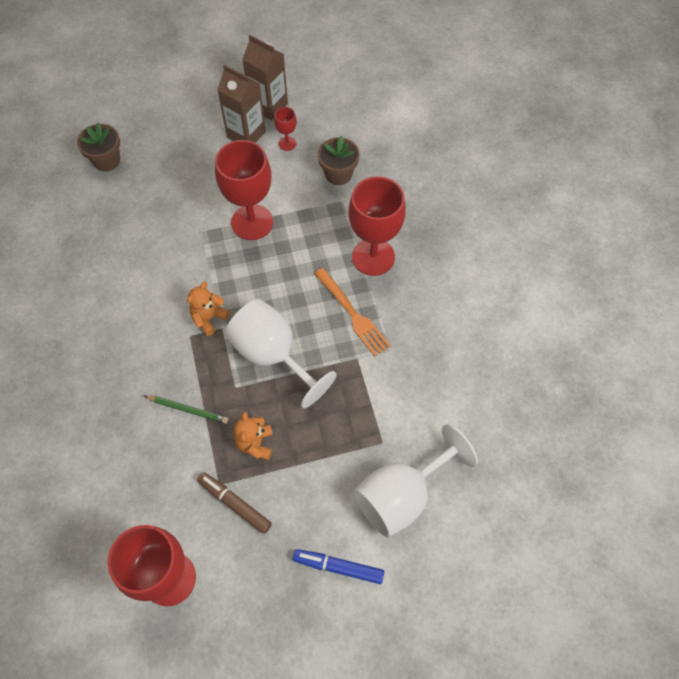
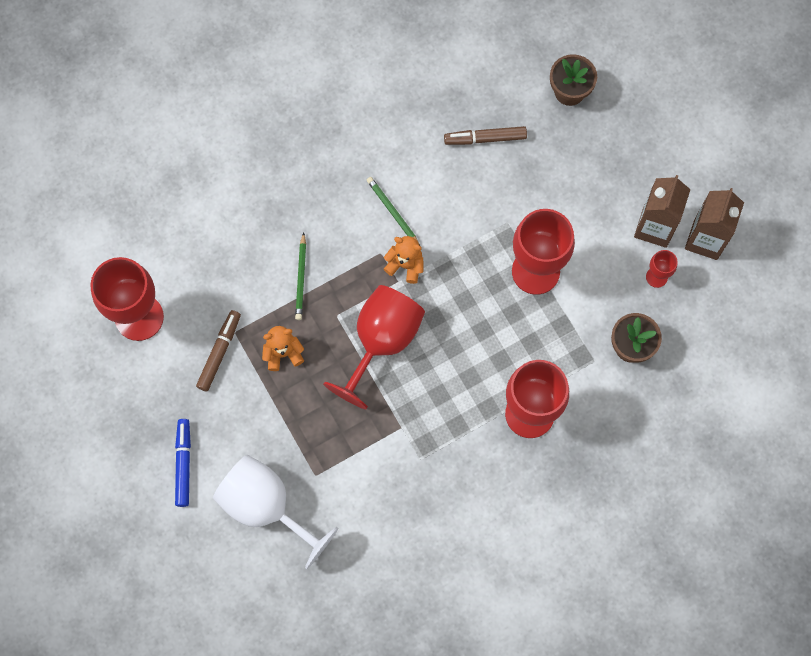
camera: 75 degrees right, 10 degrees up
(120, 229) = (485, 138): none -> brown marker
(155, 316) = (393, 212): none -> green pencil
(273, 355) = (381, 341): white goblet -> red goblet
(353, 314) = (451, 410): orange fork -> none

